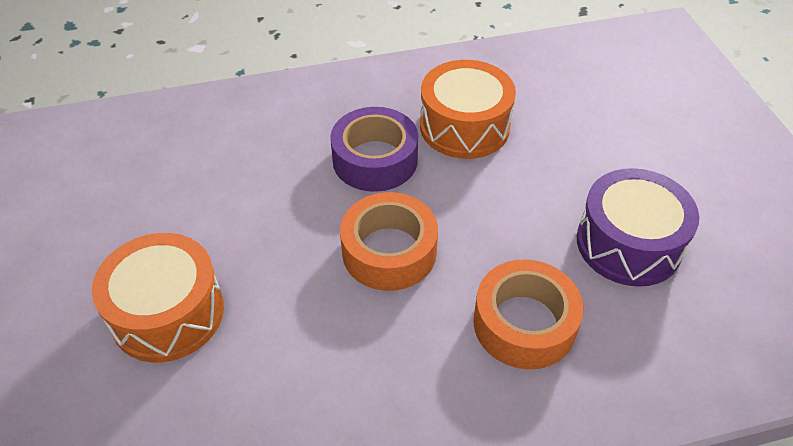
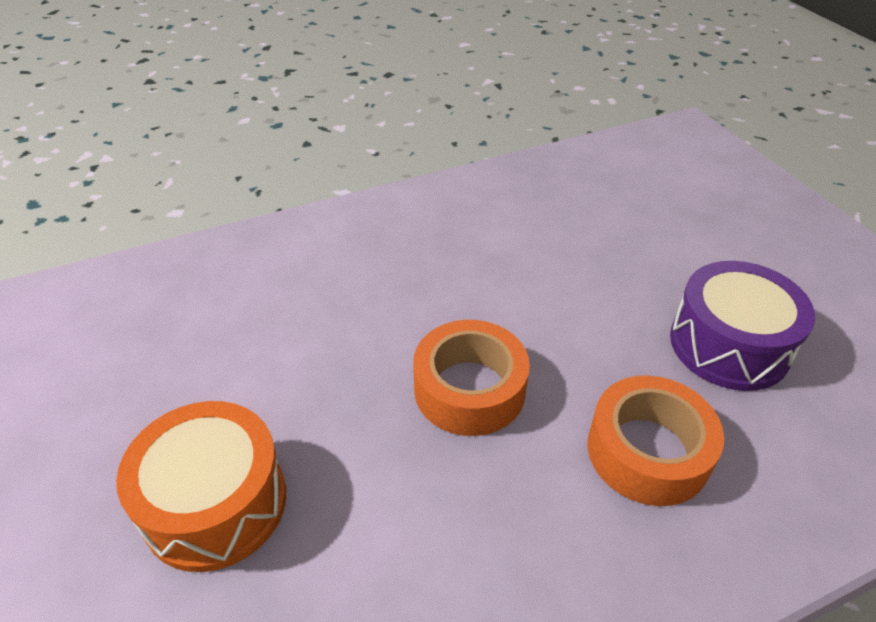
camera: 10 degrees left, 5 degrees down
(375, 160) = (426, 289): purple tape -> none
(464, 126) = (514, 243): orange drum -> none

